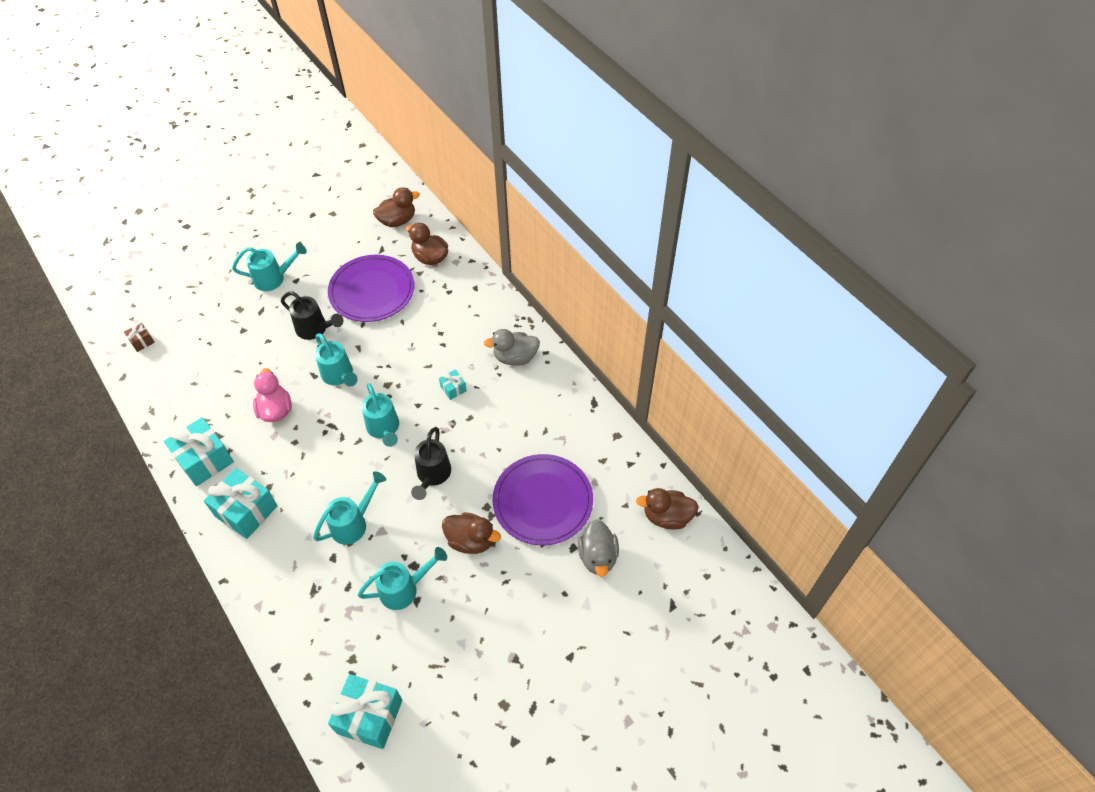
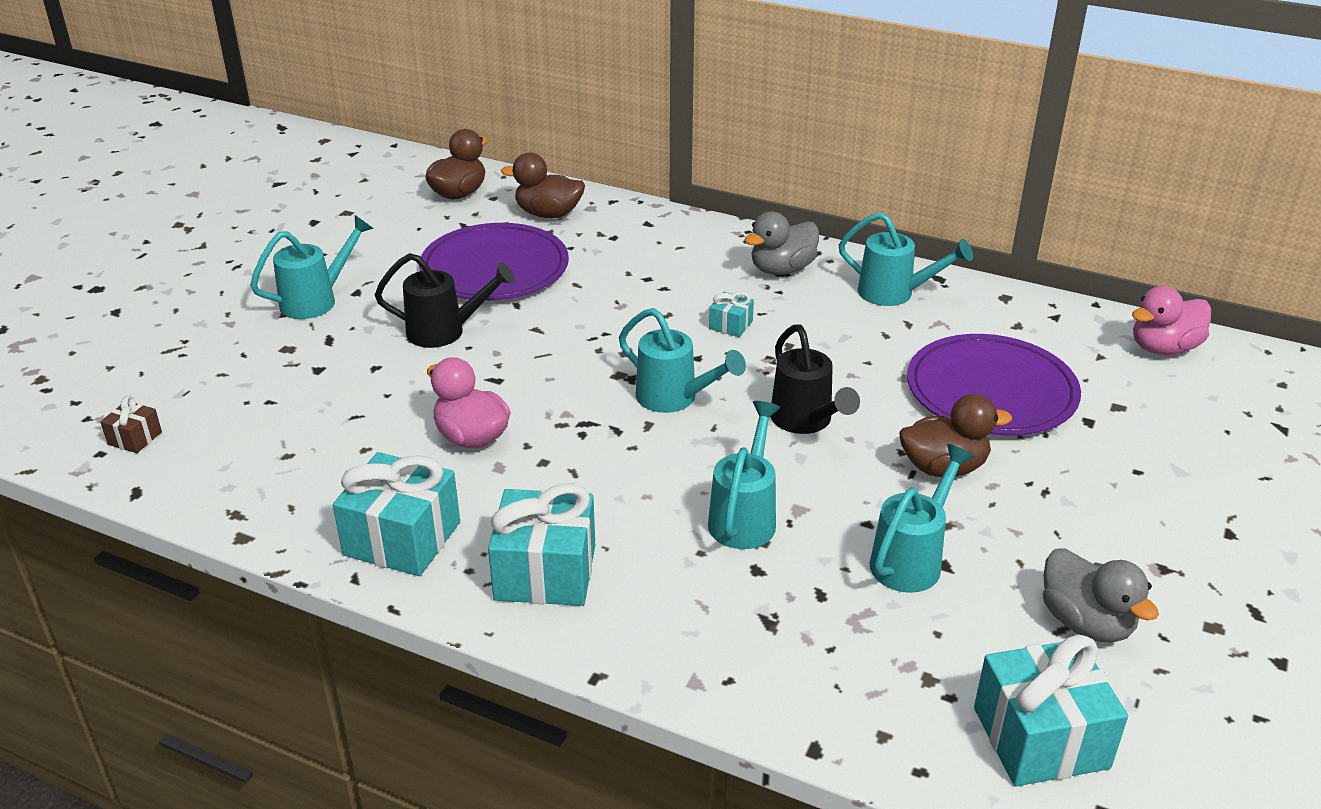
camera: 30 degrees left, 20 degrees down
(339, 376) = (539, 367): turquoise watering can -> turquoise watering can (895, 294)
(598, 556) = (1131, 417): grey duck -> grey duck (1086, 623)
(667, 516) = (1163, 348): brown duck -> pink duck

